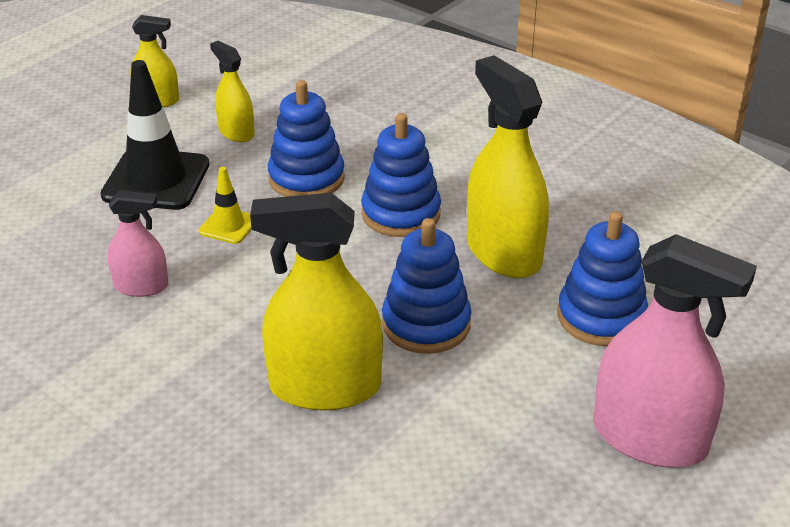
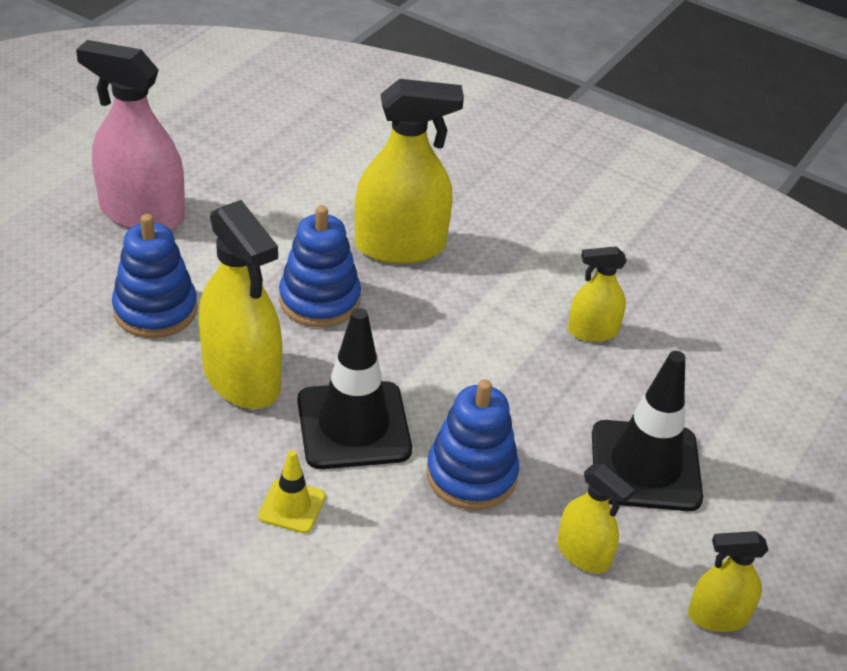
camera: 170 degrees right, 5 degrees up
(141, 286) = (592, 331): pink spray bottle -> yellow spray bottle
(228, 226) = (537, 403): yellow traffic cone -> yellow traffic cone (292, 506)
(401, 214) = (353, 425): blue stacking toy -> black traffic cone

